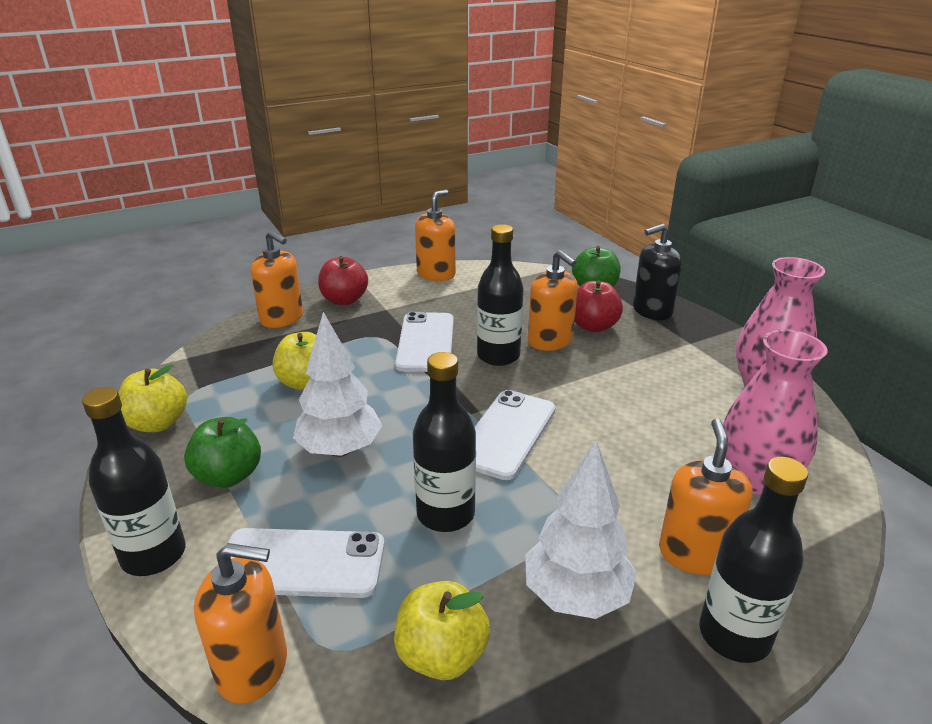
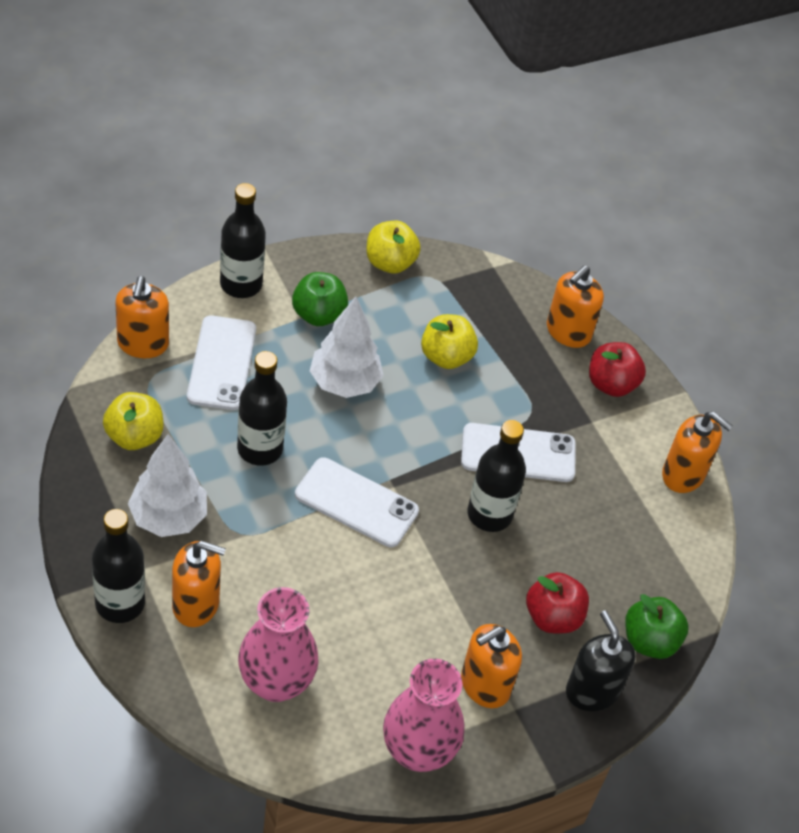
camera: 85 degrees right, 20 degrees up
(550, 341) = (519, 567): orange soap dispenser -> orange soap dispenser (485, 685)

